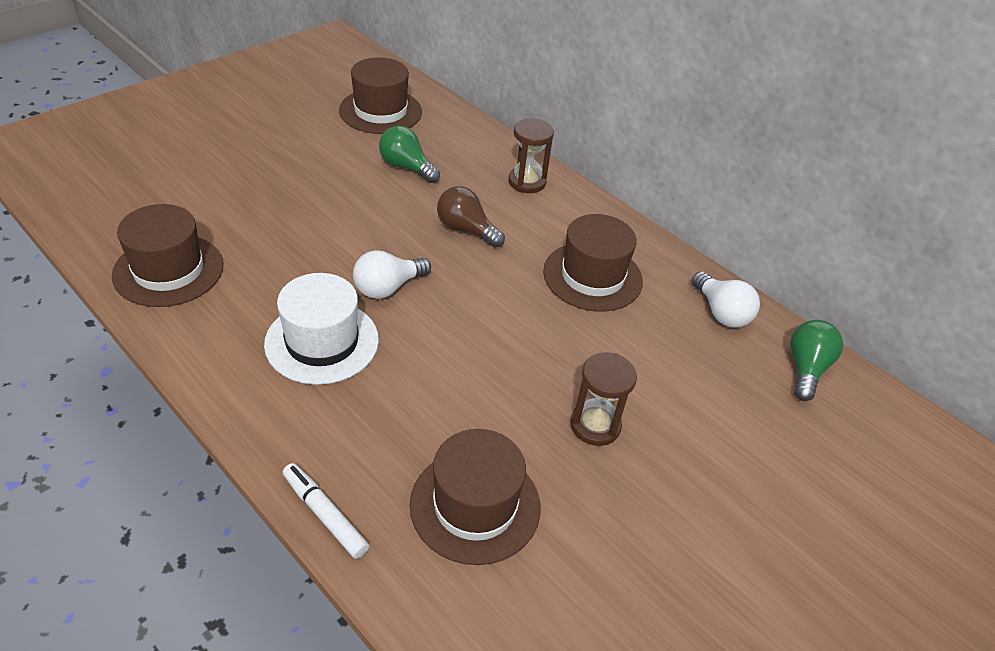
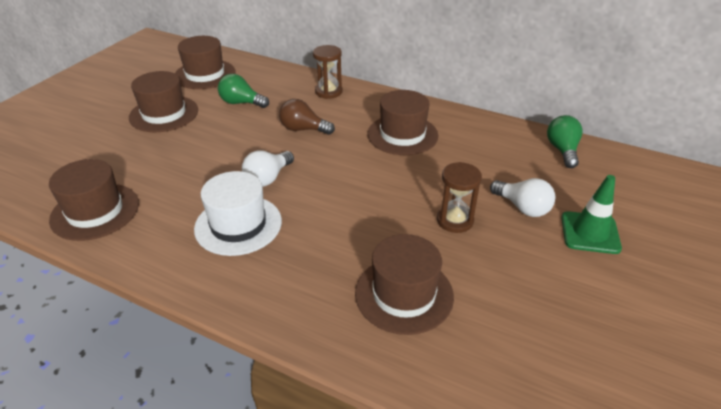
camera: 15 degrees left, 5 degrees down
(305, 156) = (164, 114): none -> brown hat
(324, 515) = (300, 336): white marker -> none
(721, 312) = (494, 133): white light bulb -> white light bulb (522, 207)
(772, 505) = (590, 233): none -> green traffic cone

